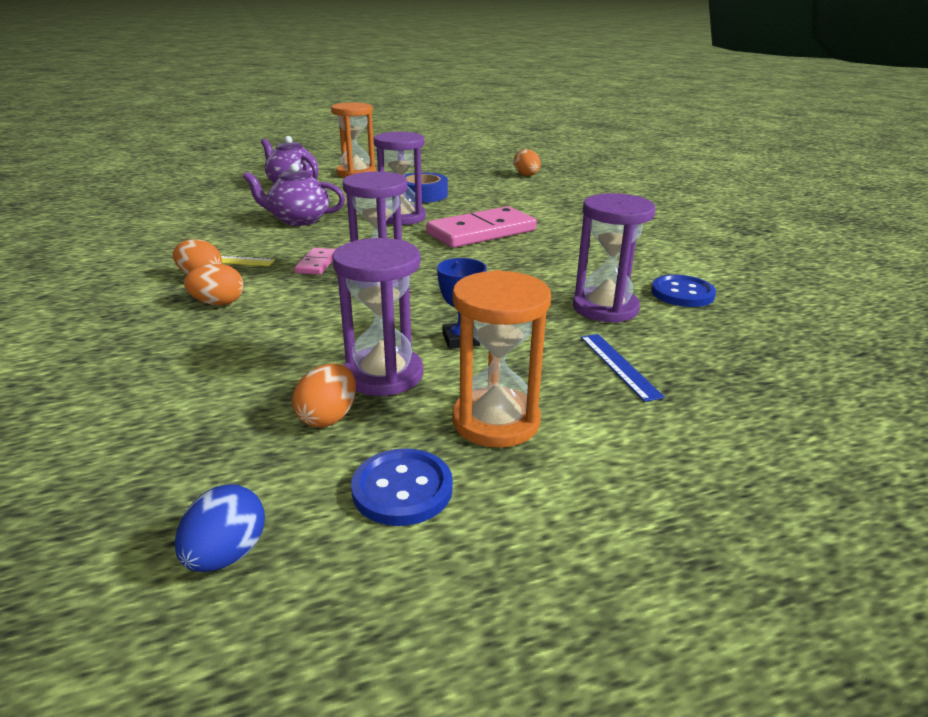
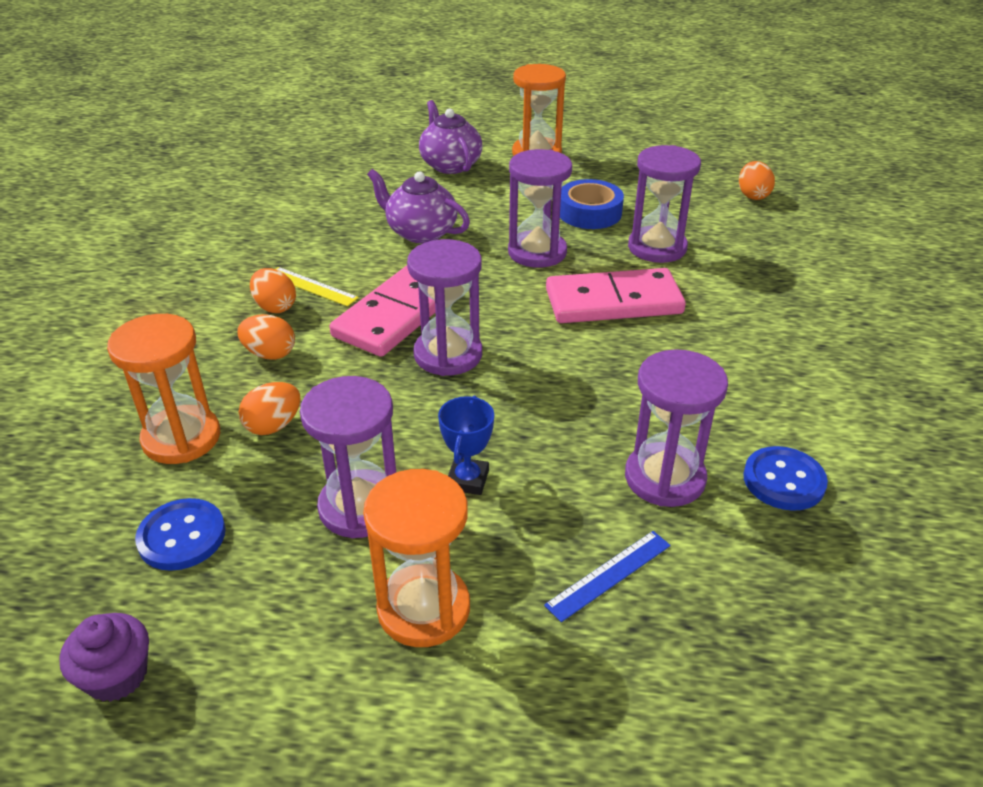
camera: 25 degrees right, 10 degrees up
(168, 370) = (181, 438): none -> orange hourglass
(227, 554) = (117, 675): blue egg -> purple cupcake
(317, 264) = (396, 315): pink domino -> pink domino, size x2.11
(328, 417) = (278, 547): orange egg -> orange egg (273, 425)
(402, 489) = (286, 661): blue button -> blue button (182, 536)
(486, 204) = (657, 247): none -> purple hourglass
(619, 365) = (609, 575): blue ruler -> blue ruler turned 45 degrees clockwise

